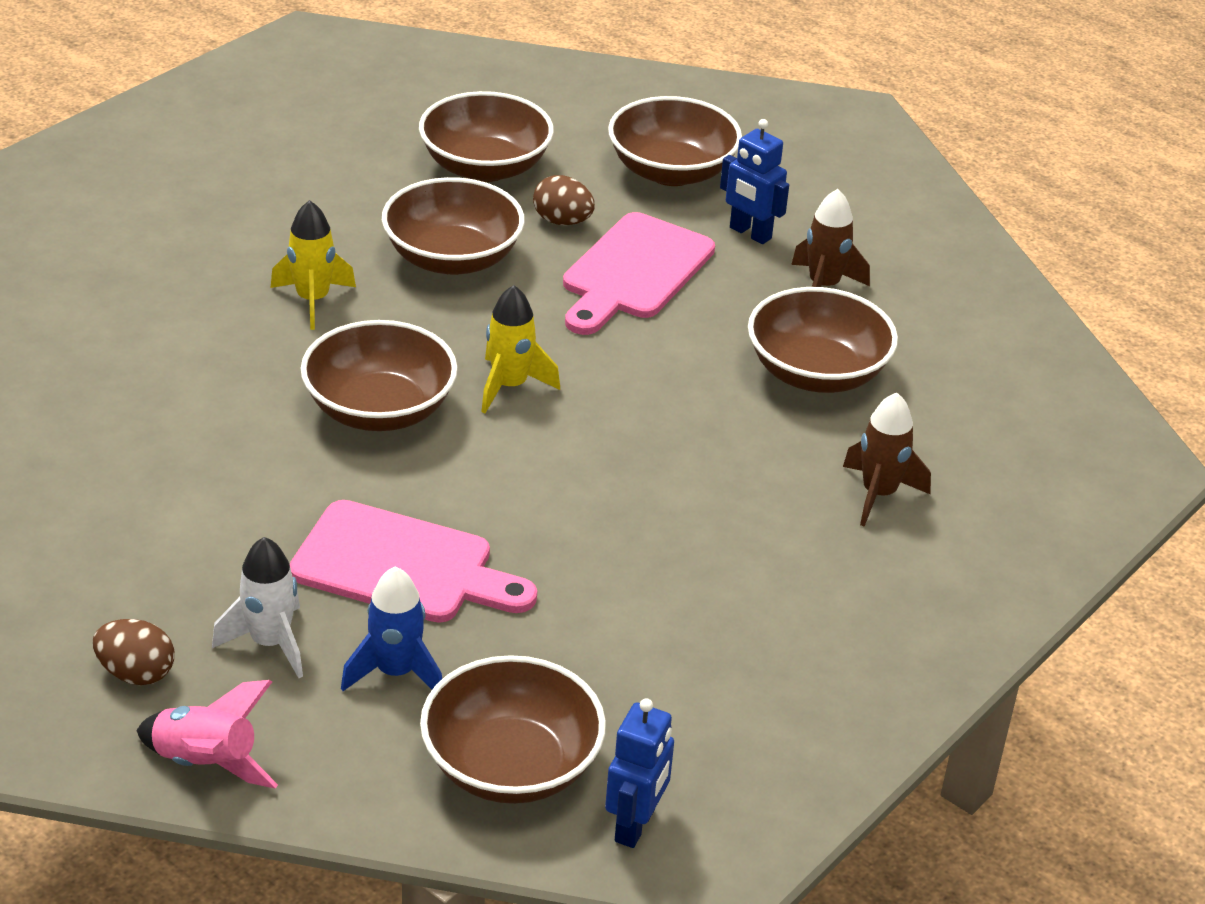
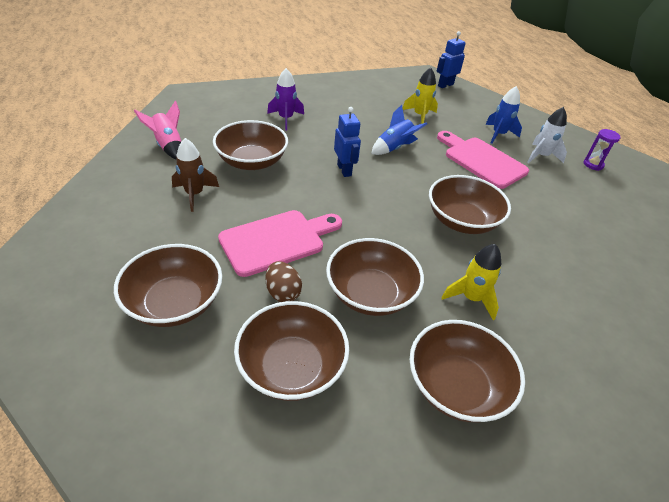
camera: 150 degrees left, 5 degrees up
(136, 673) = (593, 164): brown egg -> purple hourglass
(206, 763) = (570, 135): pink rocket -> pink rocket (168, 146)
(510, 386) = (393, 208): yellow rocket -> yellow rocket (420, 116)
(511, 765) = (473, 105): brown bowl -> brown bowl (456, 386)
(601, 517) = (394, 148): none -> blue rocket
(750, 233) = (188, 237): blue robot -> blue robot (344, 170)
(878, 494) = (286, 119): brown rocket -> purple rocket

